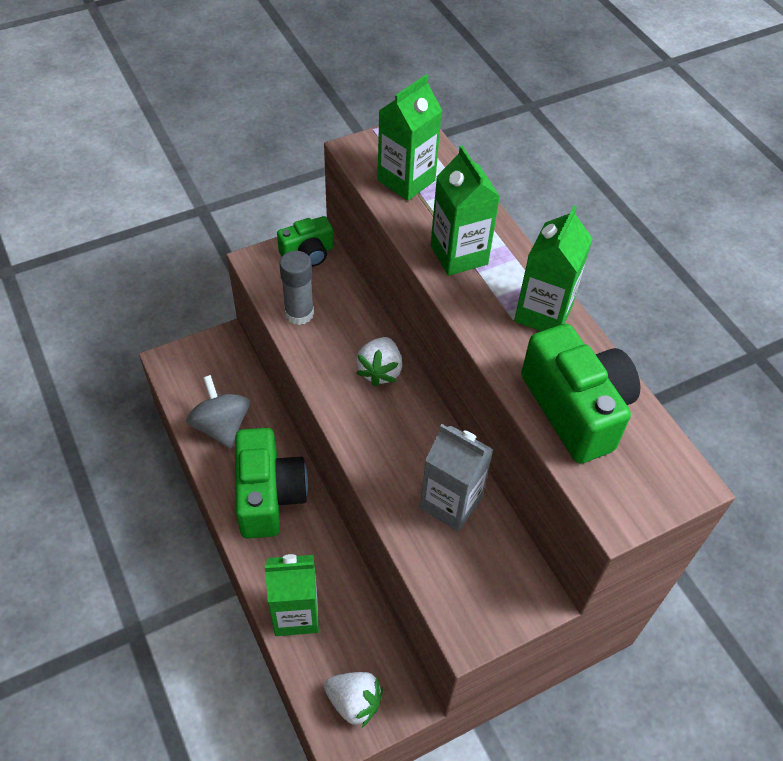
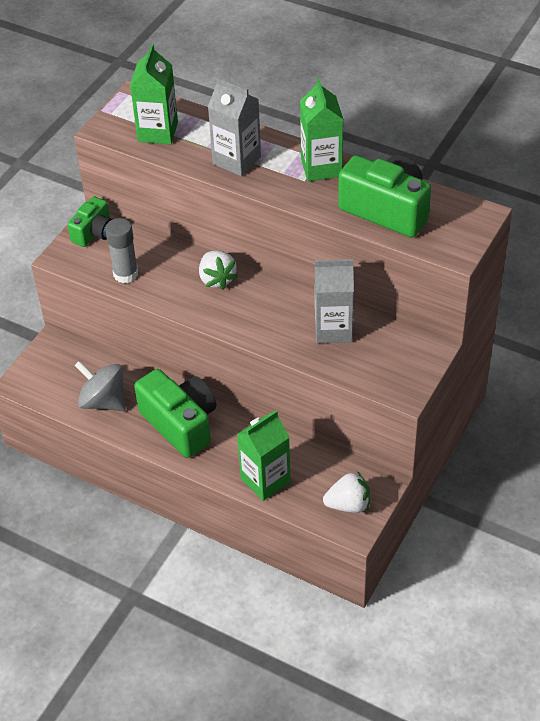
camera: 30 degrees left, 5 degrees down
(459, 255) = (236, 160): green carton -> grey carton

